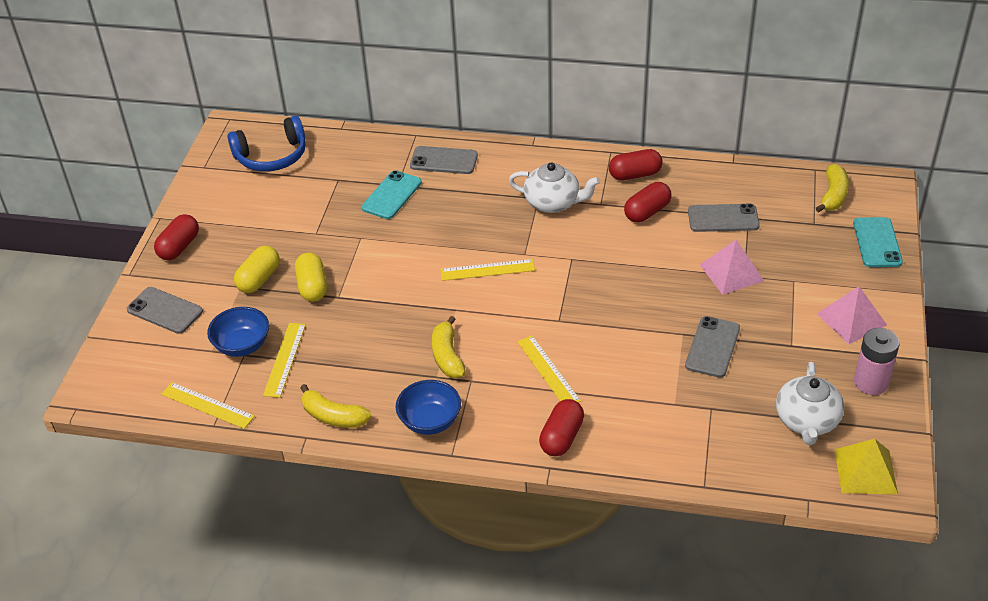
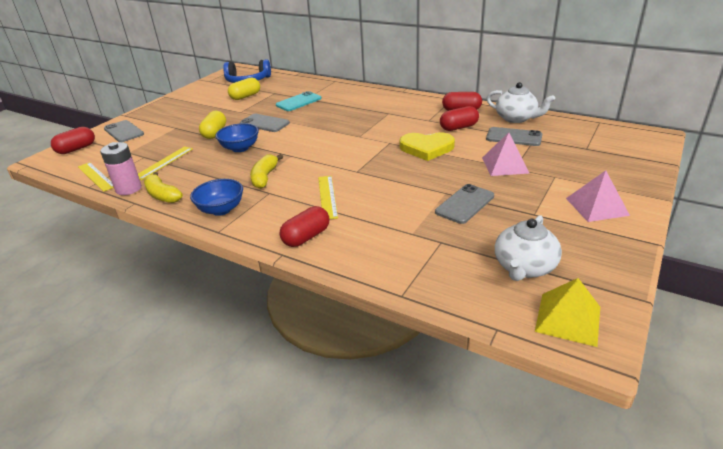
camera: 20 degrees right, 10 degrees down
(179, 247) = (161, 108): red capsule -> red capsule (76, 149)
(242, 345) = (147, 152): blue bowl -> blue bowl (240, 148)
(259, 279) = (188, 126): yellow capsule -> yellow capsule (245, 96)
(444, 161) = (342, 92): grey phone -> grey phone (264, 123)
(487, 270) = (328, 140): yellow ruler -> none
(553, 203) = (396, 116): white teapot -> white teapot (516, 118)
(625, 260) = (426, 148): none -> yellow heart
(833, 195) = (609, 136): yellow banana -> none
(870, 382) = (599, 251): pink battery -> pink battery (128, 189)
(877, 243) = (638, 165): turquoise phone -> none

